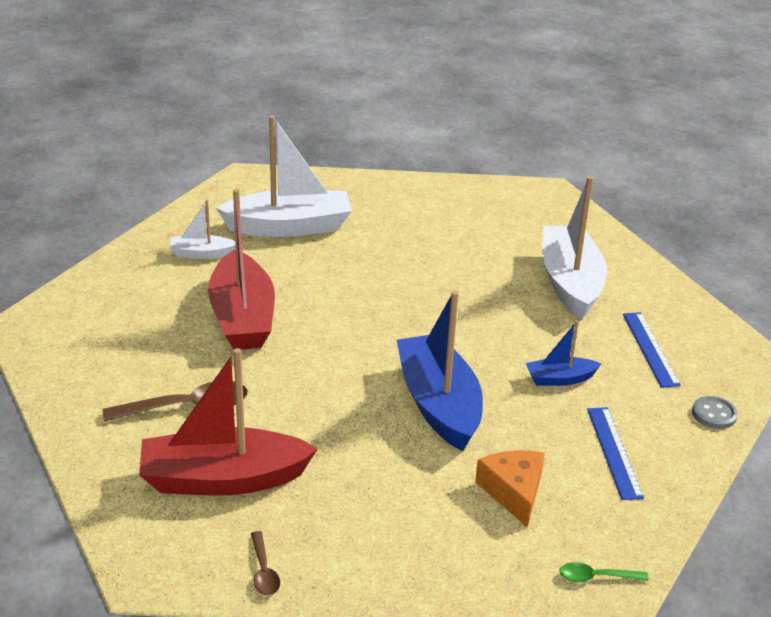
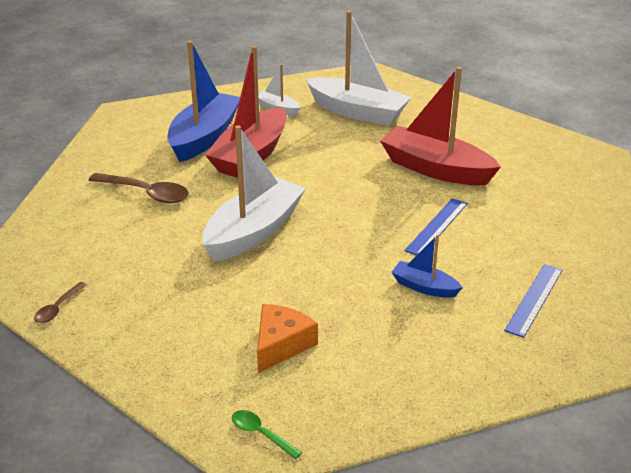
camera: 40 degrees right, 0 degrees up
(223, 479) = (109, 244): red boat -> red boat (436, 169)
(439, 404) = (307, 263): blue boat -> blue boat (204, 137)
(570, 283) = (528, 225): white boat -> white boat (253, 232)
(614, 452) = (397, 357): blue ruler -> blue ruler (437, 226)
(714, 414) = (525, 372): grey button -> none

